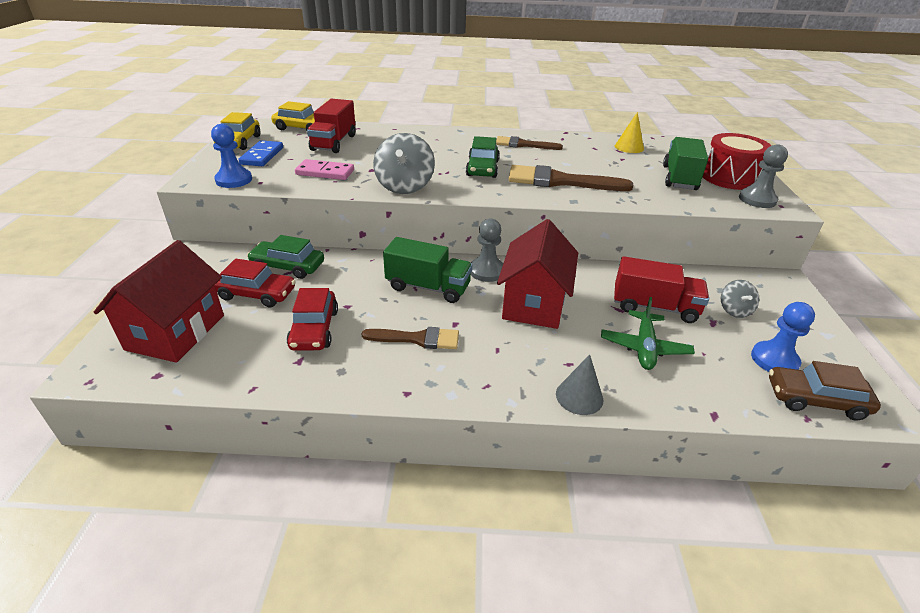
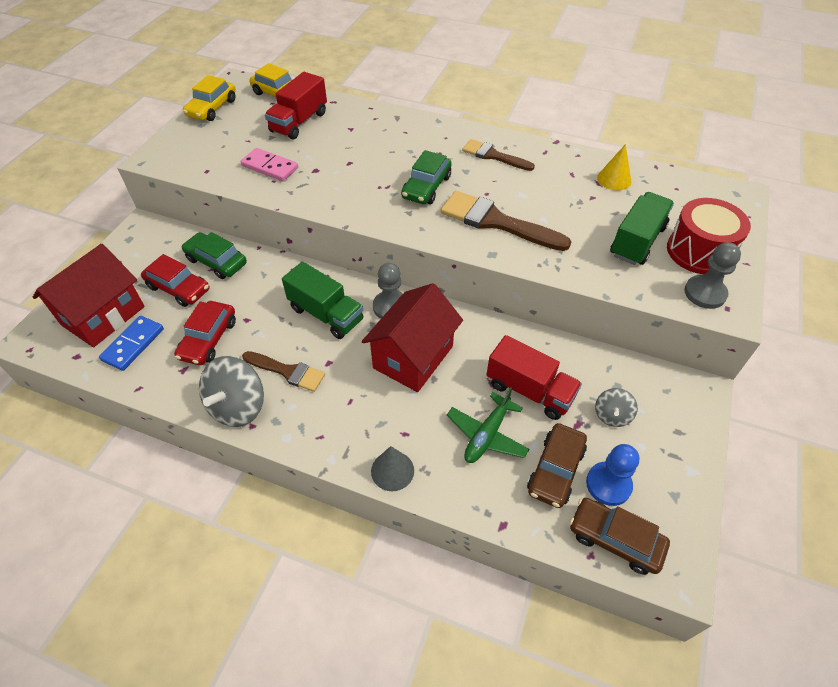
camera: 20 degrees right, 15 degrees up
(234, 180) = (185, 164): blue pawn -> none
(262, 156) = (224, 132): blue domino -> blue domino (133, 344)
(405, 186) = (334, 200): grey spinning top -> grey spinning top (238, 406)
(723, 360) = (555, 470): none -> brown car

